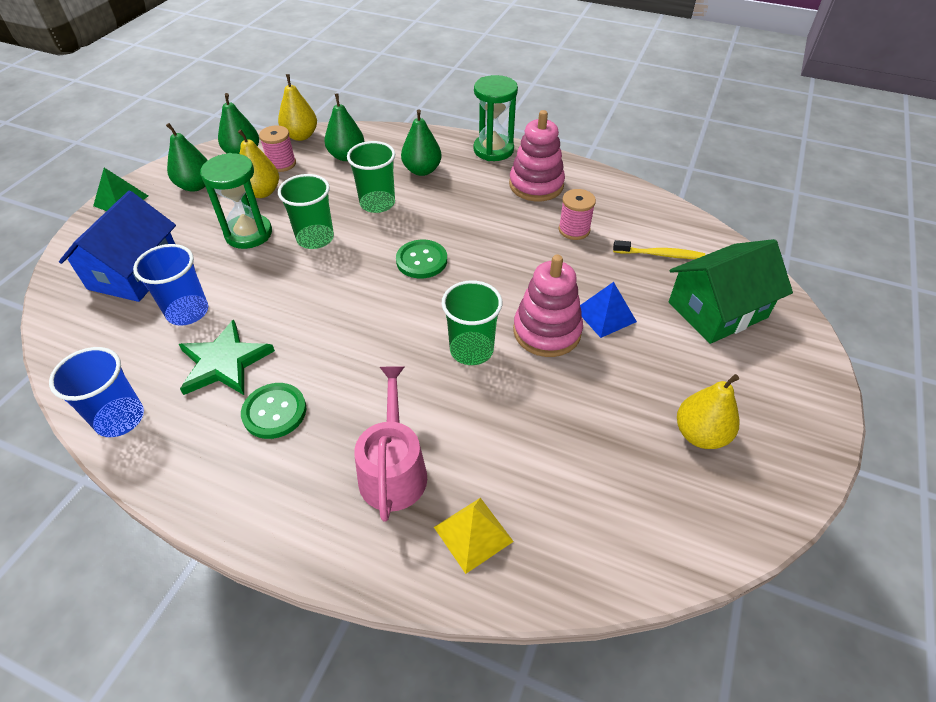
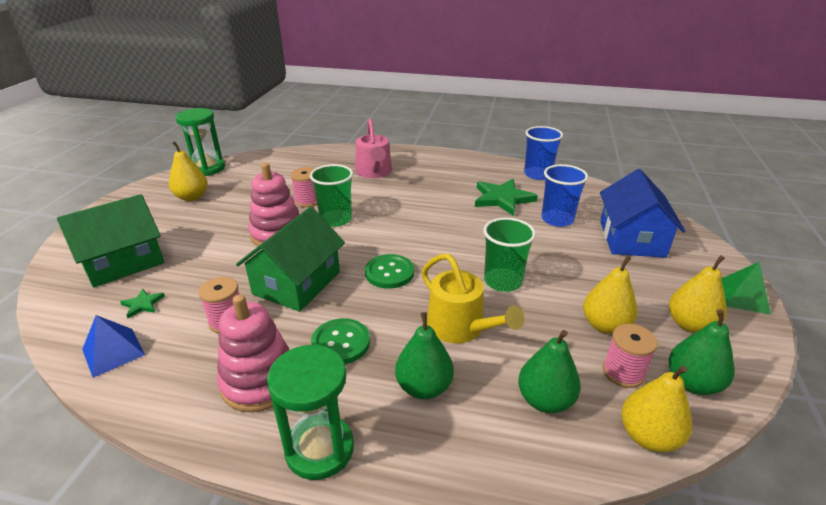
camera: 170 degrees right, 15 degrees down
(195, 186) = (690, 324): green pear -> yellow pear
(248, 234) = (571, 278): green hourglass -> green hourglass (207, 168)
(274, 412) = (452, 184): green button -> green button (340, 343)
(377, 203) = (460, 327): green cup -> yellow watering can
(473, 534) = (329, 160): yellow pyramid -> none
(512, 397) = (307, 201): none -> pink spool
(516, 260) = (297, 283): none -> green house
(605, 315) = (225, 249): blue pyramid -> blue pyramid (113, 352)
(660, 254) = (143, 304): yellow toothbrush -> green star

